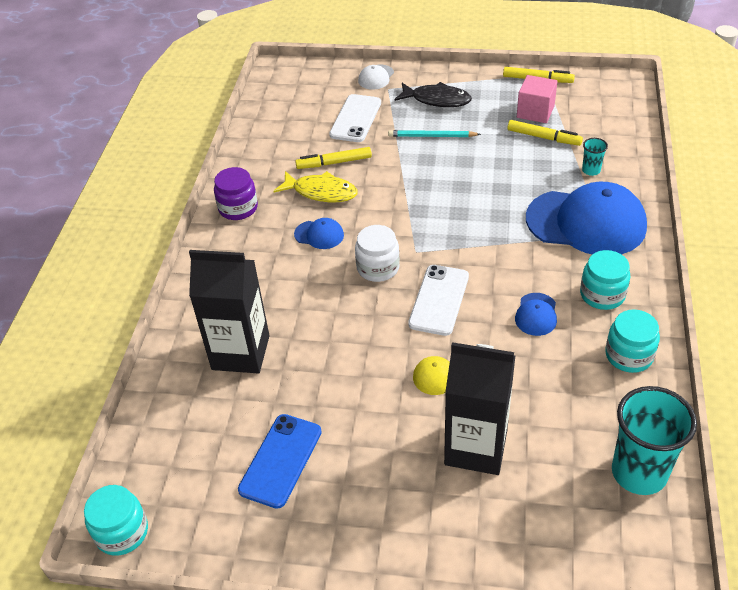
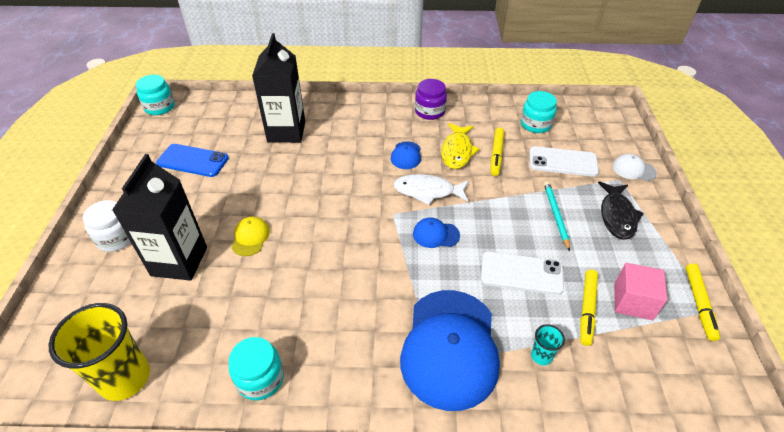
camera: 80 degrees right, 0 degrees up
(334, 163) = (496, 155): yellow marker -> yellow marker turned 150 degrees counterclockwise
(378, 268) = (371, 192): white jar -> white jar (116, 238)
(384, 221) = (427, 191): none -> white fish
(439, 300) = (335, 232): white phone -> white phone (521, 273)
(536, 314) = (317, 301): blue cap -> blue cap (436, 234)
(602, 294) = (342, 358): turquoise jar -> turquoise jar (535, 124)
(639, 472) = (125, 378): turquoise cup -> yellow cup

